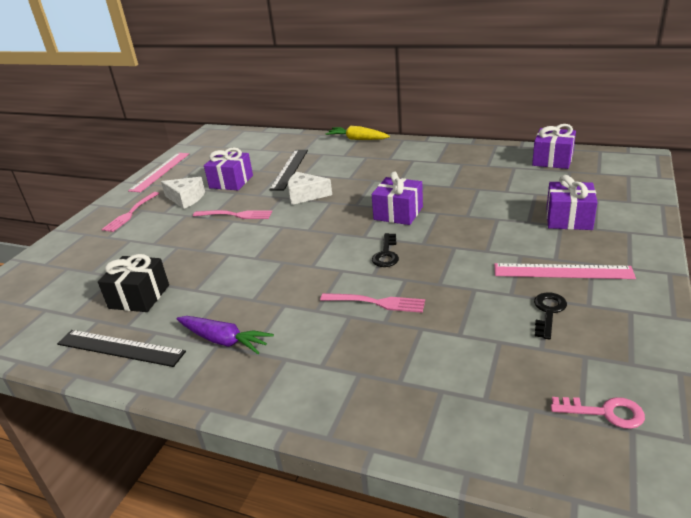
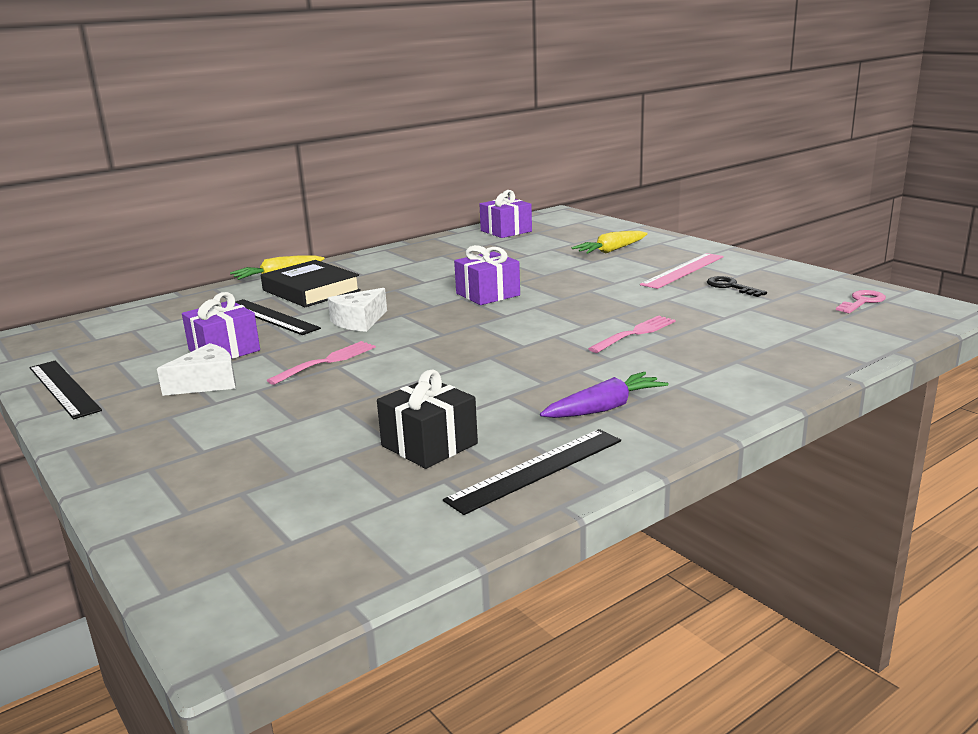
camera: 60 degrees left, 10 degrees down
(131, 213) = (160, 425): pink fork -> none
(160, 171) = (64, 388): pink ruler -> black ruler
(343, 159) = (311, 290): none -> black book
(386, 254) = (557, 314): black key -> none
(568, 219) = (611, 250): purple gift -> yellow carrot

